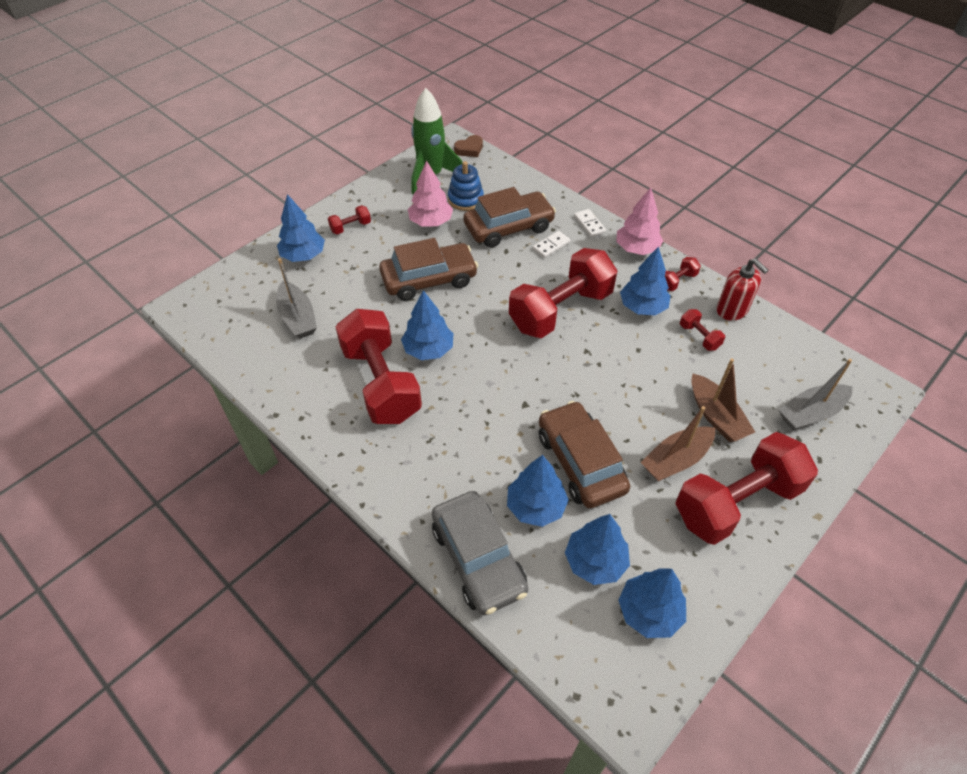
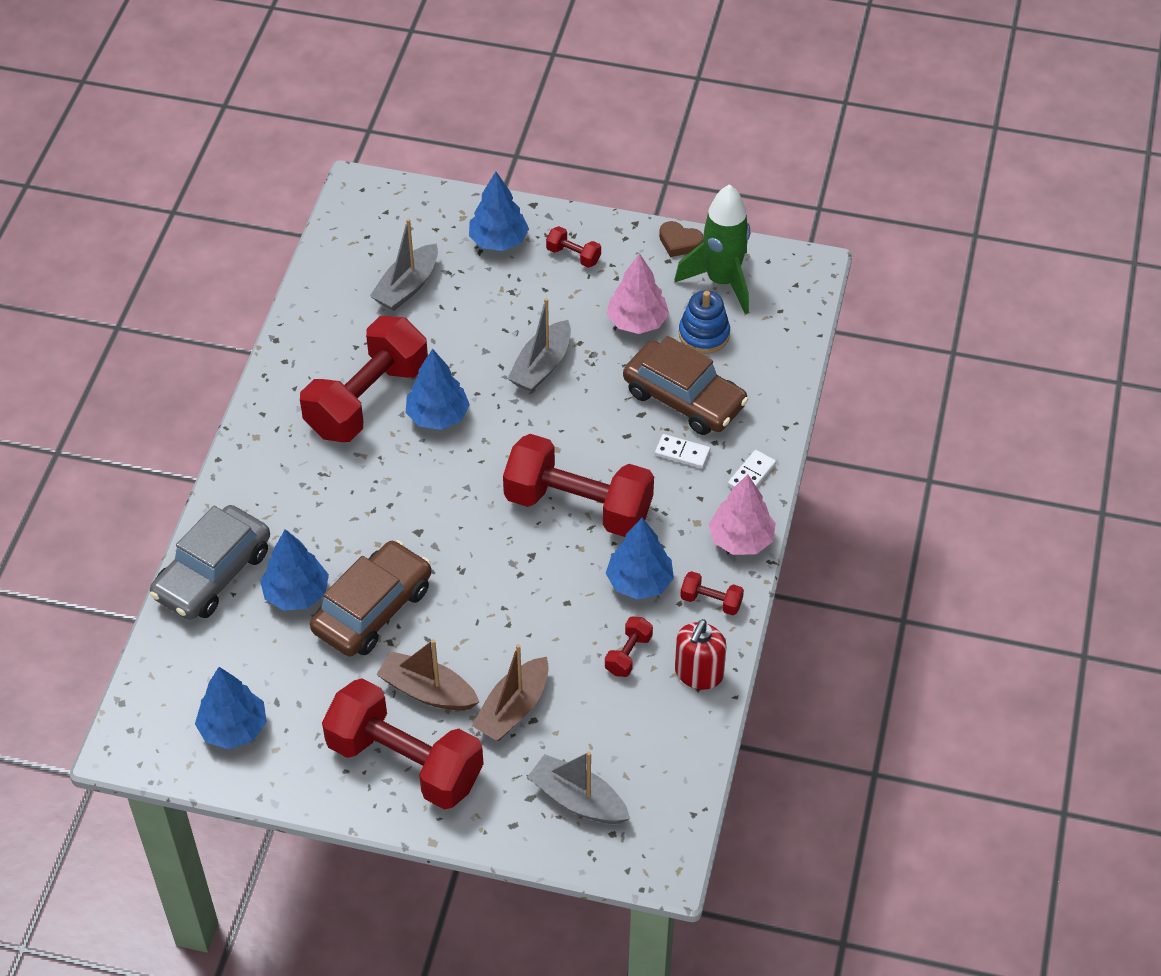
camera: 60 degrees right, 0 degrees up
(429, 279) = (541, 366): brown car -> grey boat
(469, 149) = (805, 293): brown heart -> brown heart (679, 242)
(595, 561) = (263, 666): blue tree -> none

